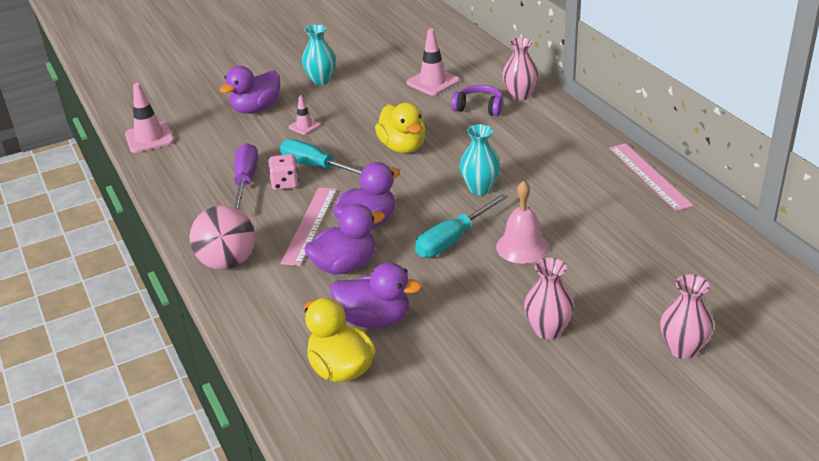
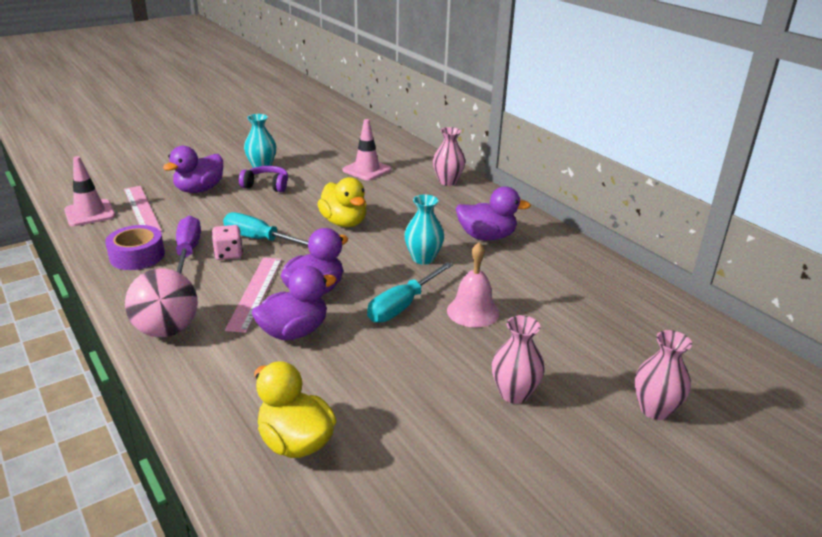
camera: 10 degrees left, 5 degrees down
(197, 185) = (137, 256): none -> purple tape
(304, 126) = (247, 204): pink traffic cone -> none
(374, 319) = (329, 386): purple duck -> purple duck (486, 237)
(479, 108) = (412, 191): purple headphones -> purple headphones (266, 185)
(649, 176) = (579, 247): pink ruler -> pink ruler (142, 209)

